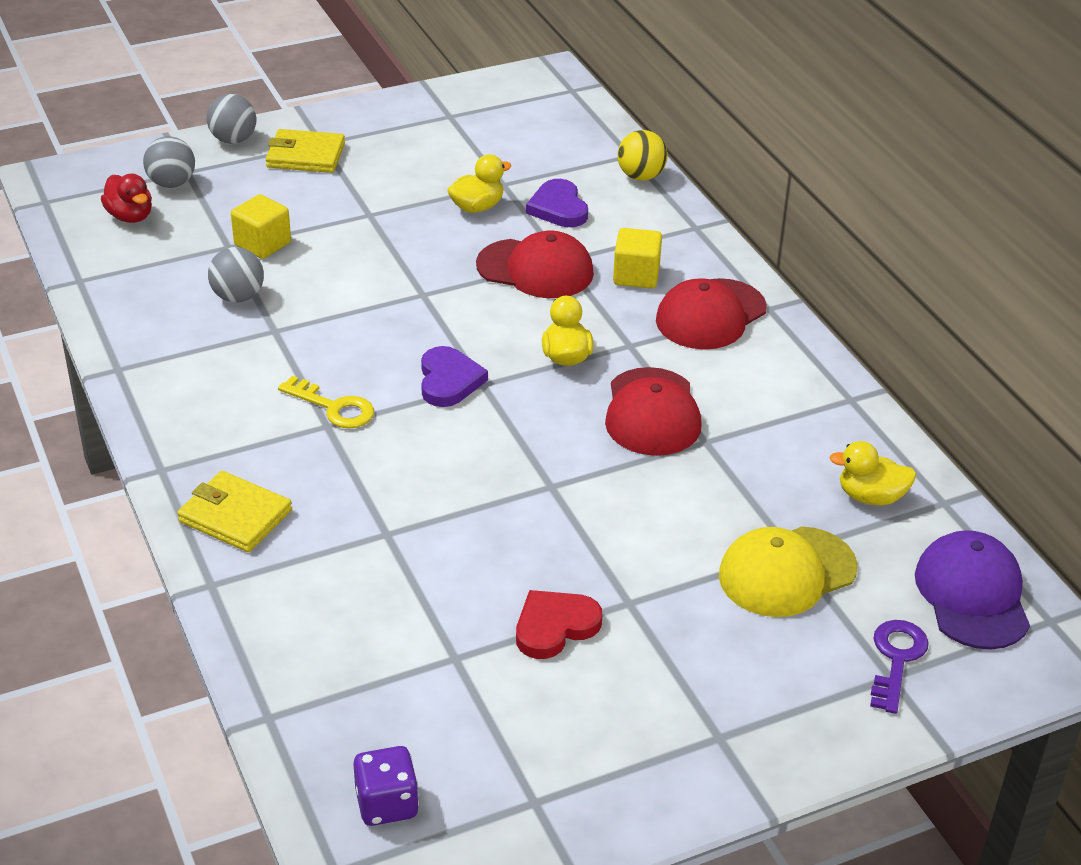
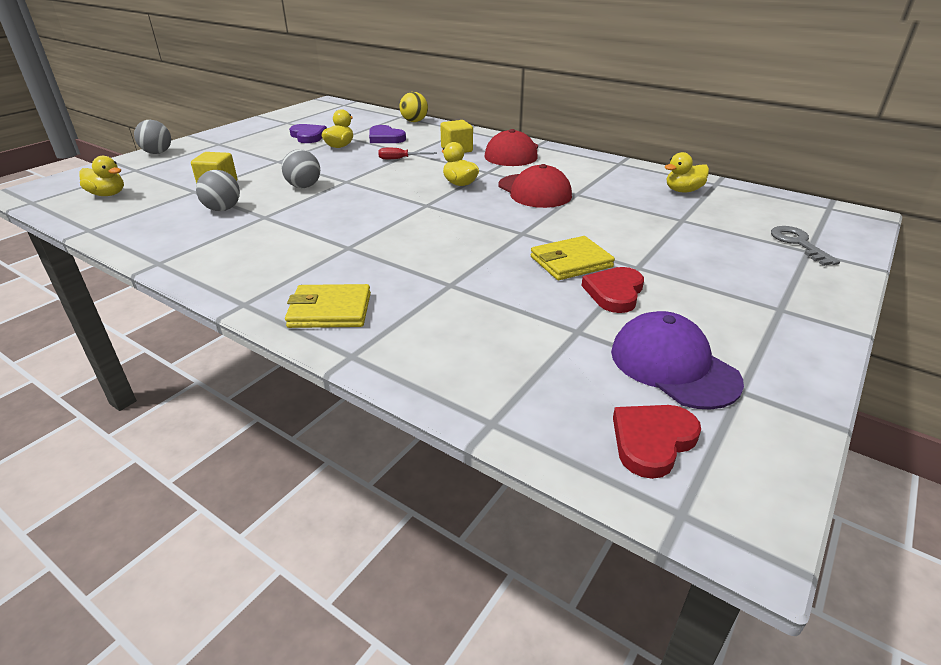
camera: 30 degrees left, 5 degrees down
(130, 216) = (108, 194): red duck -> yellow duck
(172, 183) = (128, 176): grey ball -> grey ball (304, 186)
(305, 155) = (213, 149): yellow wallet -> yellow wallet (571, 262)
(334, 407) = (343, 238): yellow key -> none
(387, 804) = (652, 441): purple dice -> red heart
(449, 381) = (404, 208): purple heart -> purple heart (308, 136)
(535, 269) = (400, 159): red cap -> red screwdriver
(786, 572) = (693, 228): yellow cap -> none
(896, 659) = (798, 243): purple key -> grey key
(972, 595) = (784, 209): purple cap -> purple cap (673, 366)

